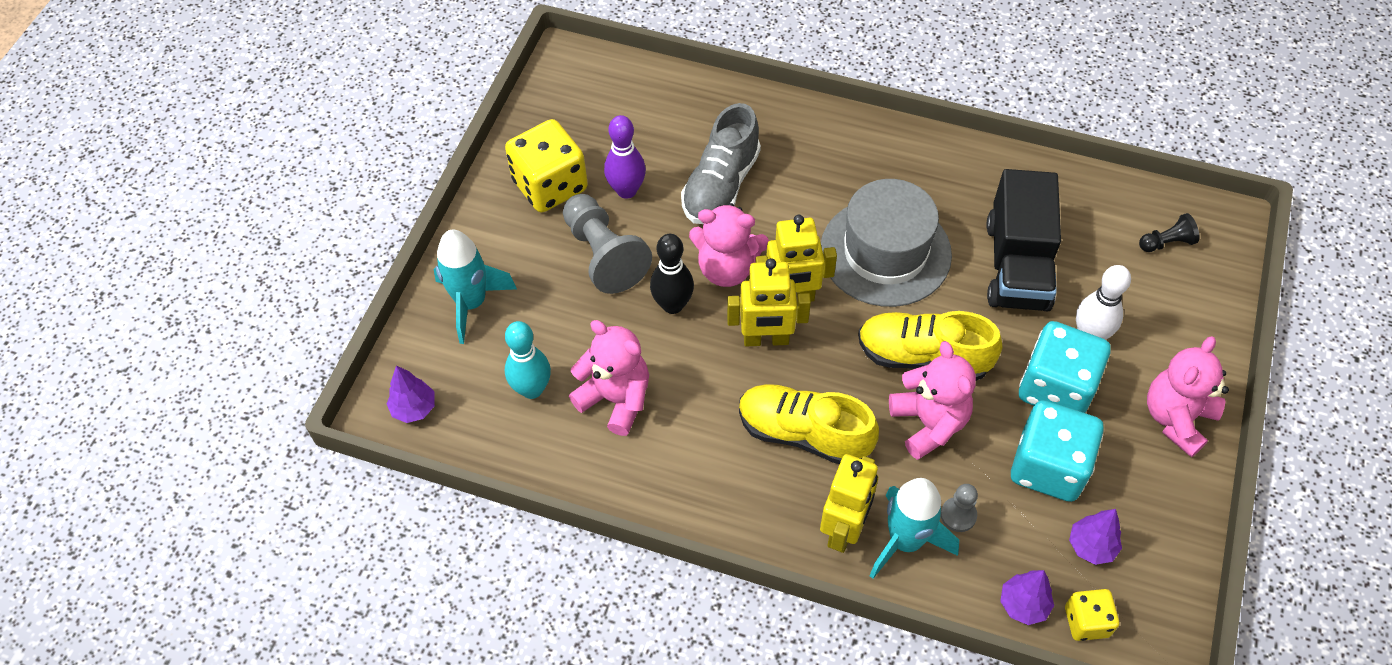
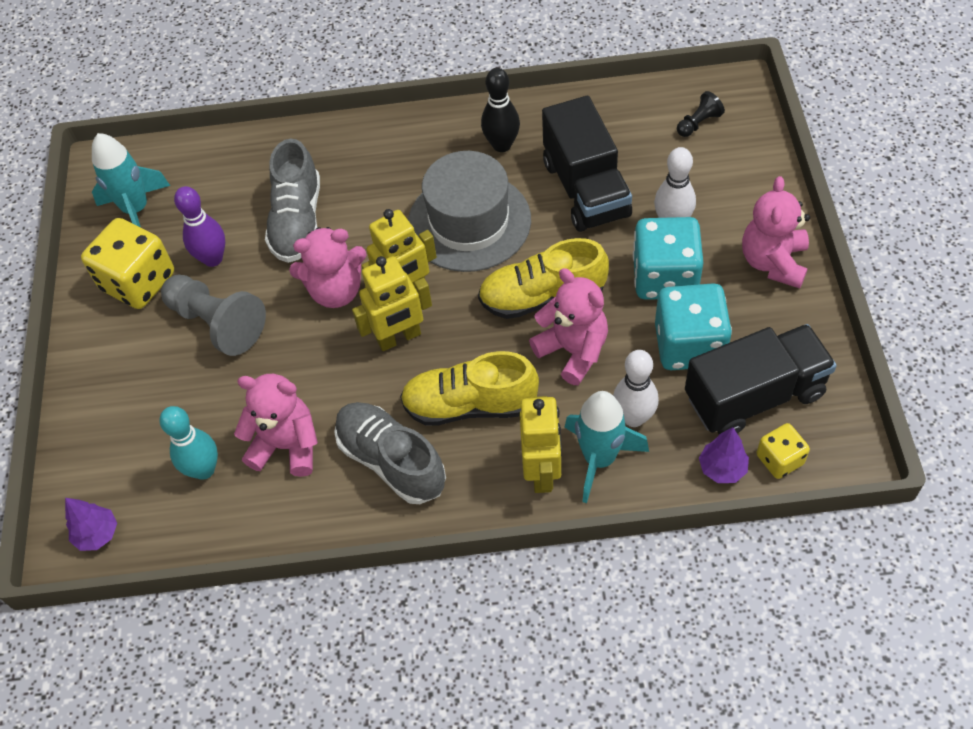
camera: 20 degrees left, 0 degrees up
(471, 303) = (110, 416): turquoise rocket -> turquoise rocket (136, 210)
(672, 305) = (301, 342): black bowling pin -> black bowling pin (502, 145)
(705, 456) = (391, 461): none -> grey shoe
(958, 515) = (633, 417): grey pawn -> white bowling pin
(1091, 546) = (754, 396): purple tree -> black truck

